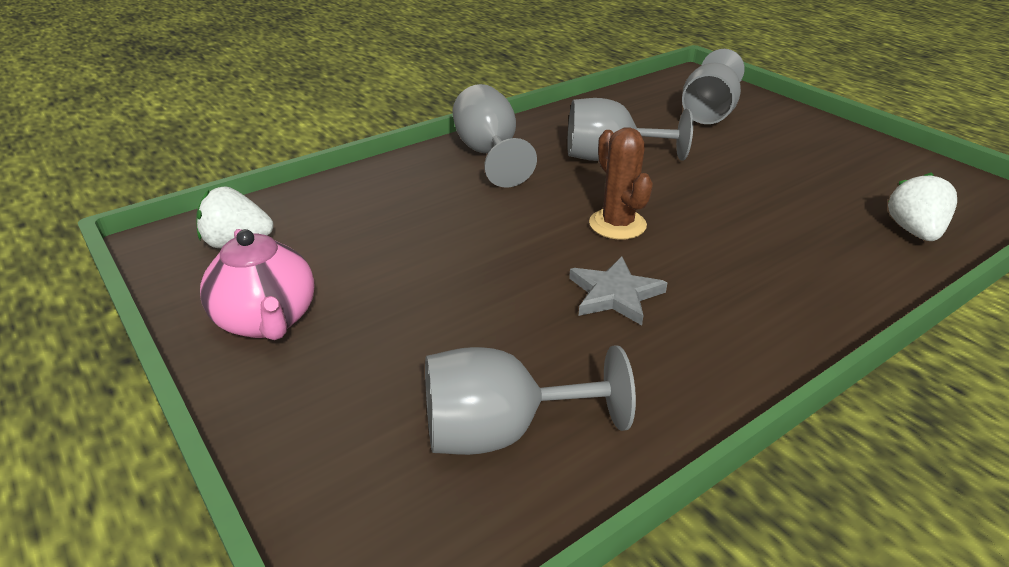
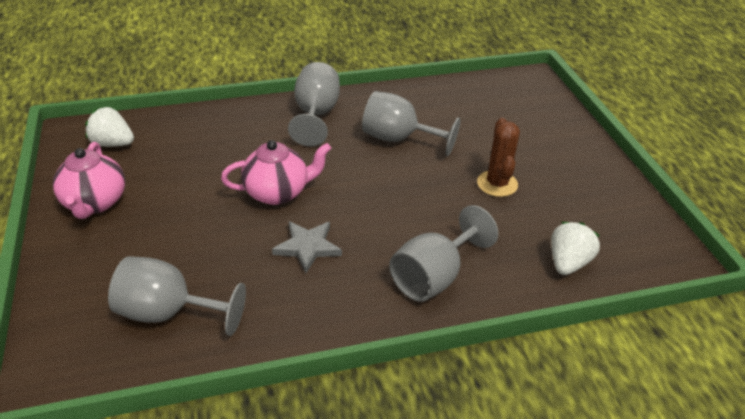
camera: 20 degrees right, 5 degrees up
(519, 244) = (278, 192): none -> pink teapot
(617, 224) = (355, 196): brown cactus -> brown cactus (497, 184)
(708, 112) = (511, 117): grey goblet -> grey goblet (434, 277)

